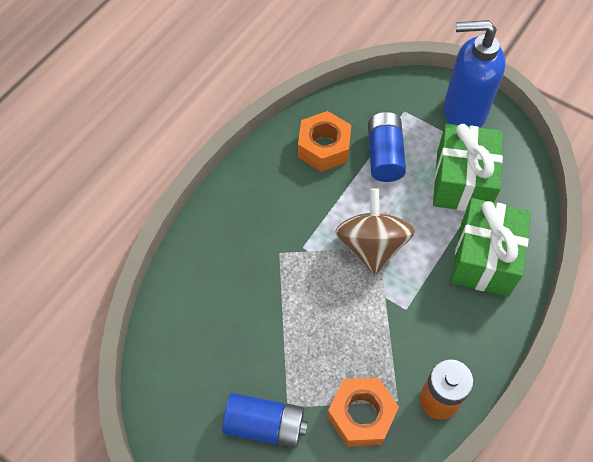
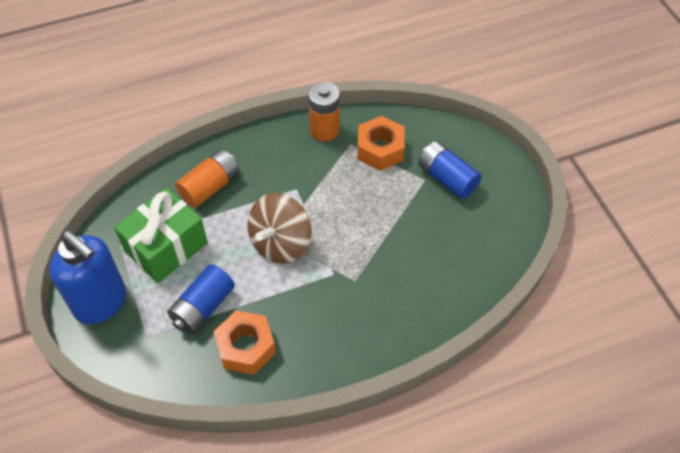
camera: 145 degrees left, 5 degrees down
(484, 258) = (210, 187): green gift -> orange battery

